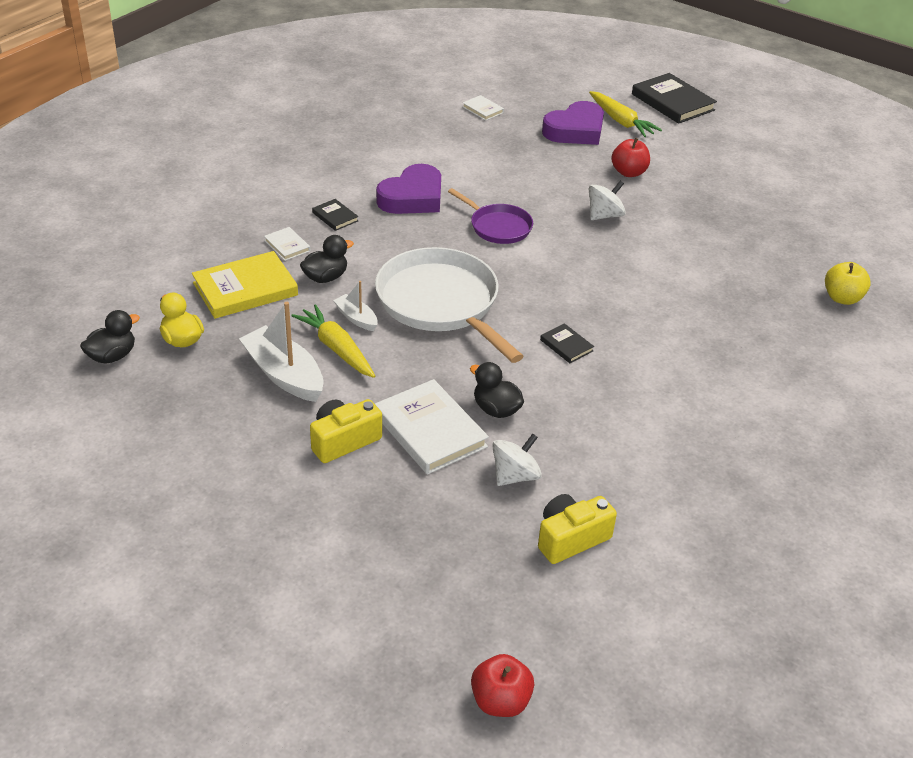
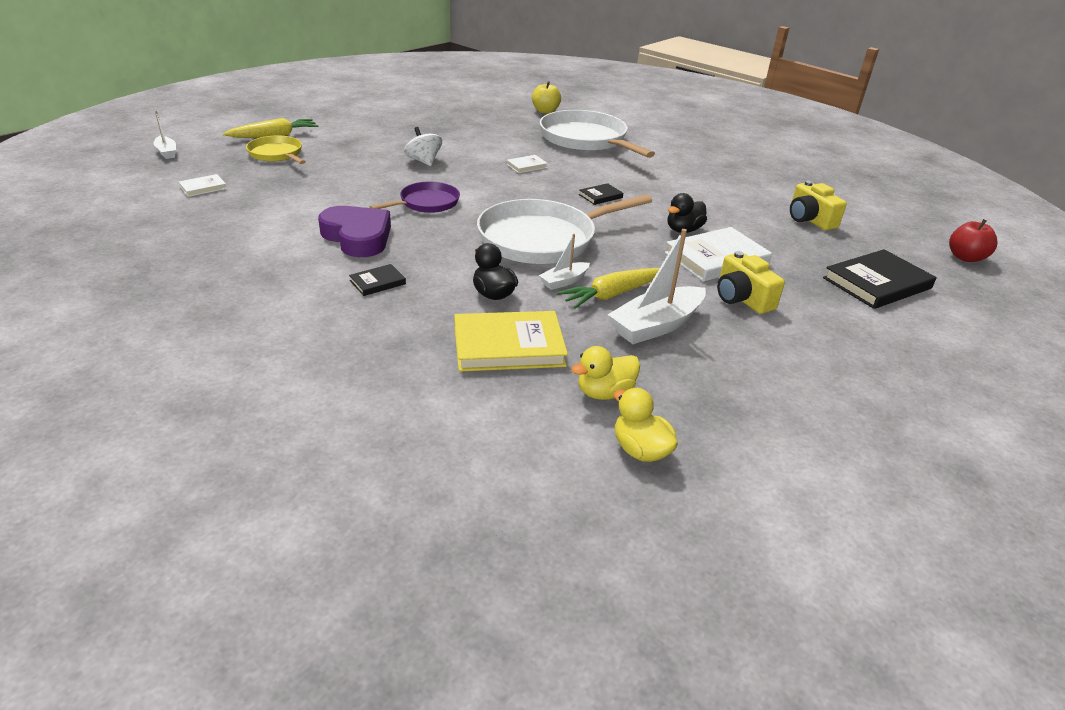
camera: 85 degrees left, 5 degrees down
(112, 356) = (640, 450): black duck -> yellow duck
(245, 289) = (508, 346): yellow book -> yellow book turned 75 degrees counterclockwise
(287, 246) = (427, 315): white book -> white book (526, 166)
(515, 476) = (756, 231): white spinning top -> none
(549, 78) = (167, 152): none -> white boat
(575, 130) = (277, 154): purple heart -> yellow pan
(629, 172) = (361, 145): red apple -> none
(672, 102) = (256, 115): black book -> black book (877, 283)
(751, 335) = (586, 140): none -> white pan

